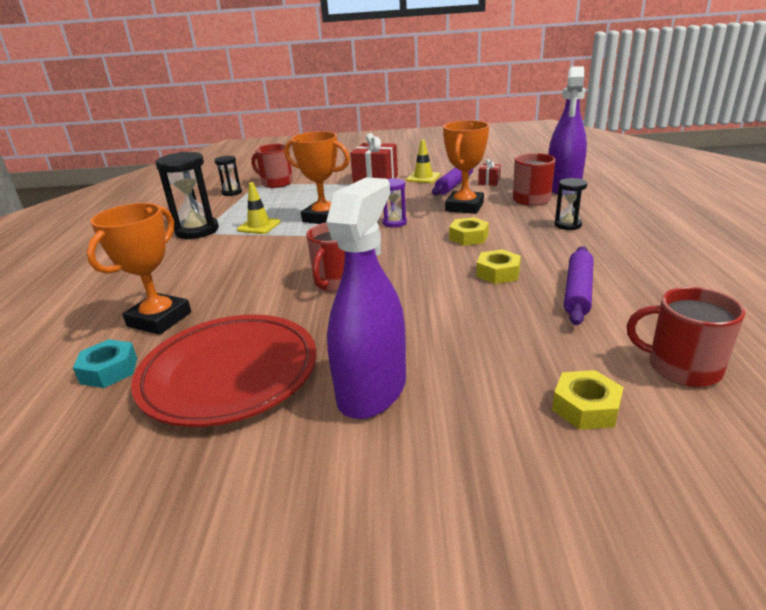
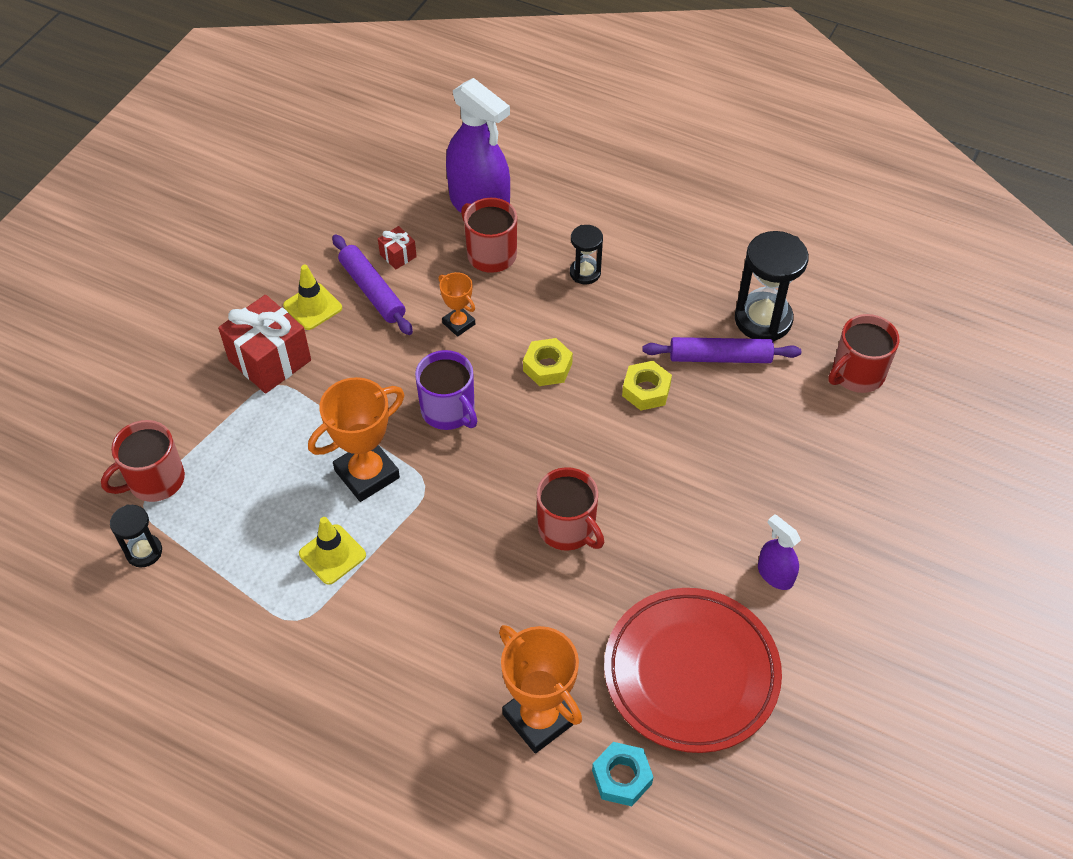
camera: 65 degrees left, 25 degrees up
(197, 231) = (284, 633): black hourglass -> black hourglass (763, 319)
(372, 390) = (775, 574): purple spray bottle -> purple spray bottle, size x0.49
(394, 223) = (449, 410): purple hourglass -> purple mug
(464, 207) = (458, 323): orange trophy -> orange trophy, size x0.54
(577, 291) = (720, 357): purple rolling pin -> purple rolling pin turned 45 degrees counterclockwise
(585, 407) = (867, 457): yellow nut -> none

